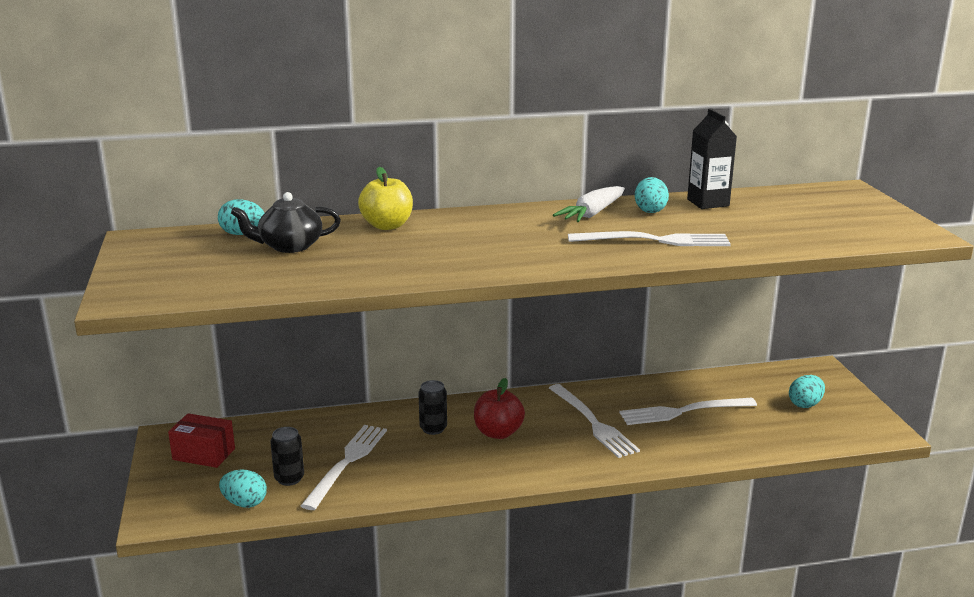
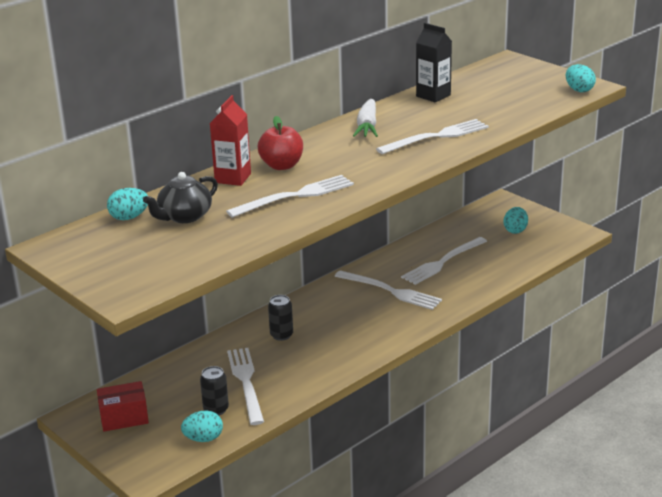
camera: 30 degrees left, 5 degrees up
(387, 226) = (233, 178): yellow apple -> red carton
(420, 257) = (295, 196): none -> white fork
(498, 433) = (332, 321): red apple -> red apple (282, 166)
(650, 210) = (403, 113): turquoise egg -> turquoise egg (579, 90)

